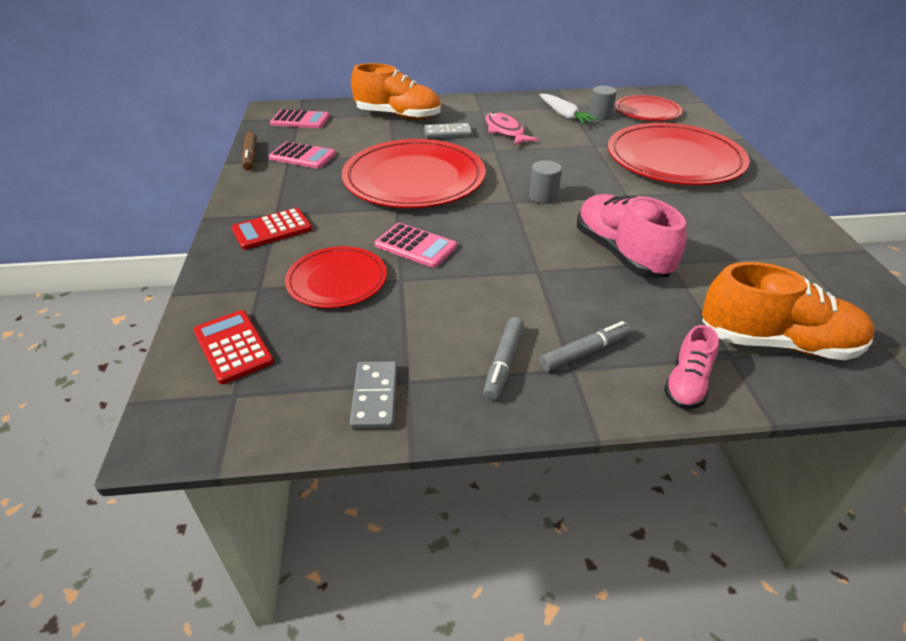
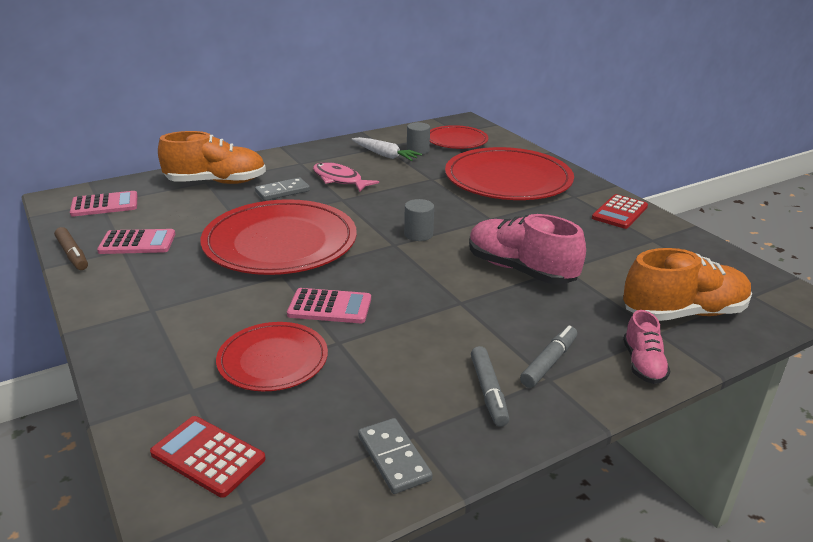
camera: 25 degrees left, 10 degrees down
(272, 229) = (160, 326): red calculator -> red calculator (619, 212)

